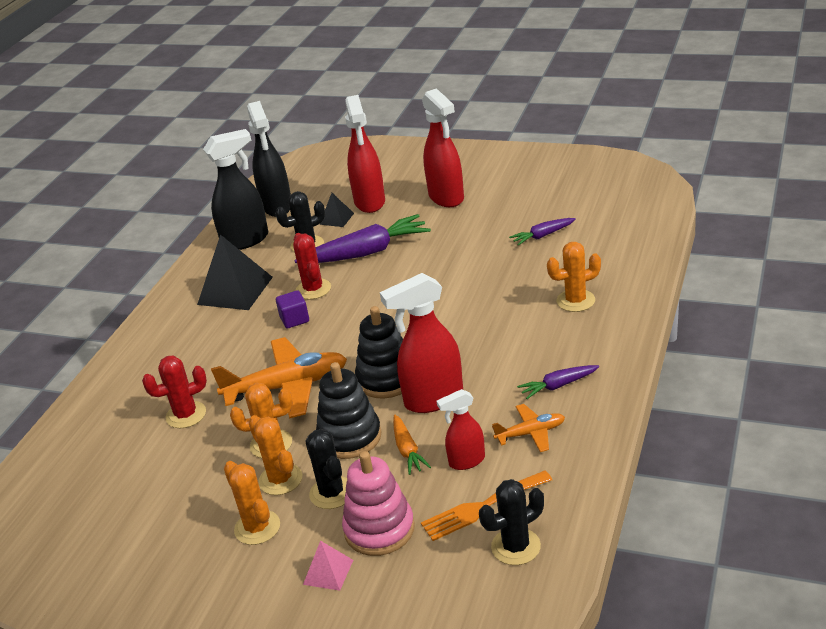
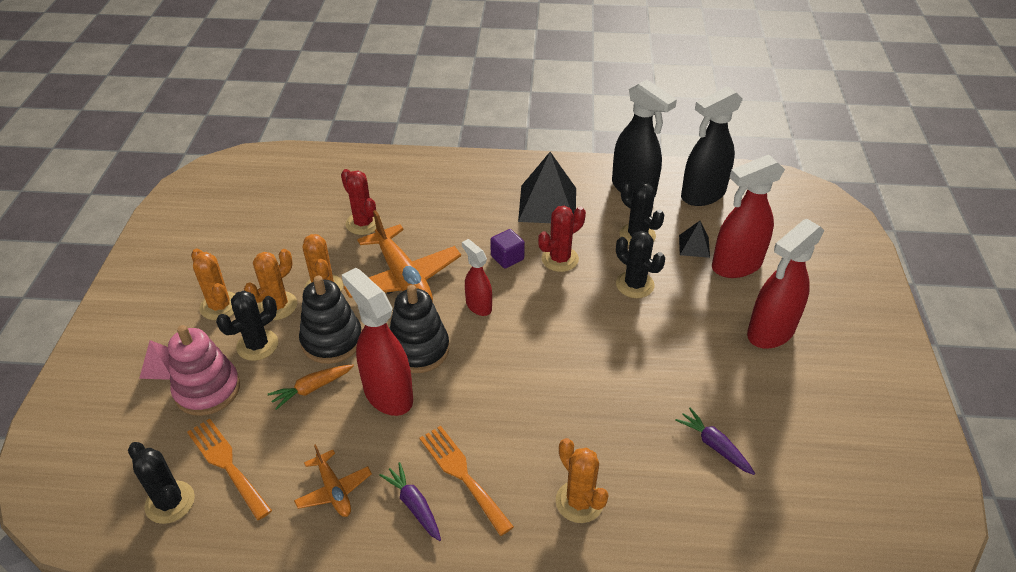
camera: 70 degrees right, 10 degrees up
(257, 527) = (220, 306): orange cactus -> orange cactus turned 75 degrees counterclockwise
(366, 252) = (635, 285): purple carrot -> black cactus
(466, 461) = (293, 440): red spray bottle -> red spray bottle (478, 306)
(535, 358) = (462, 475): none -> orange fork

